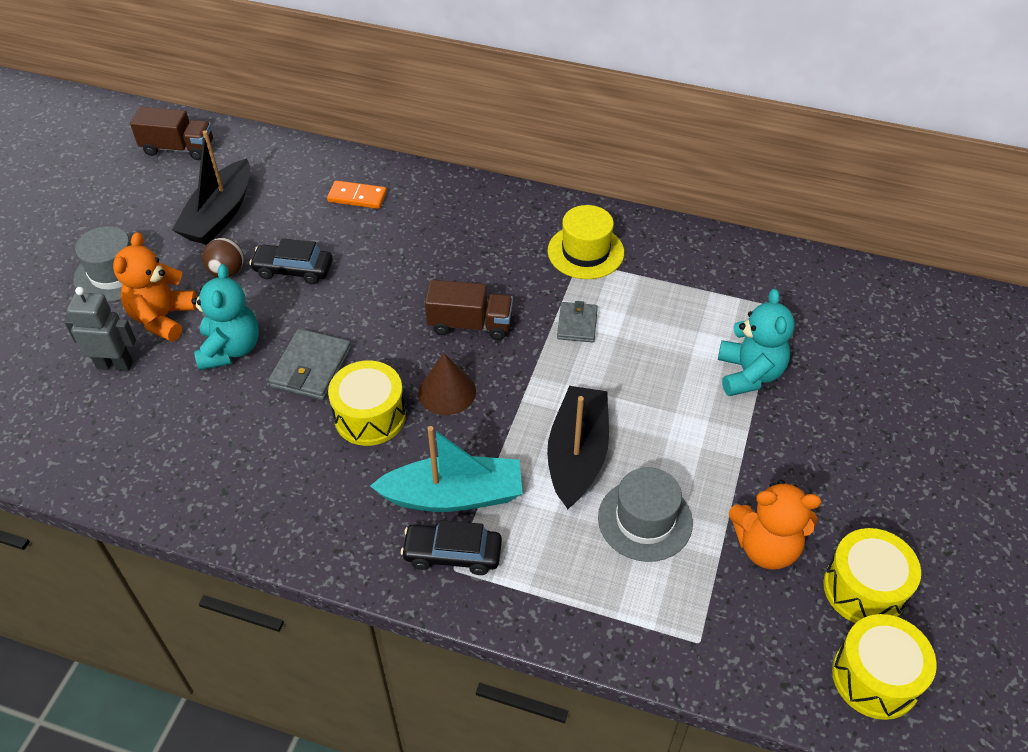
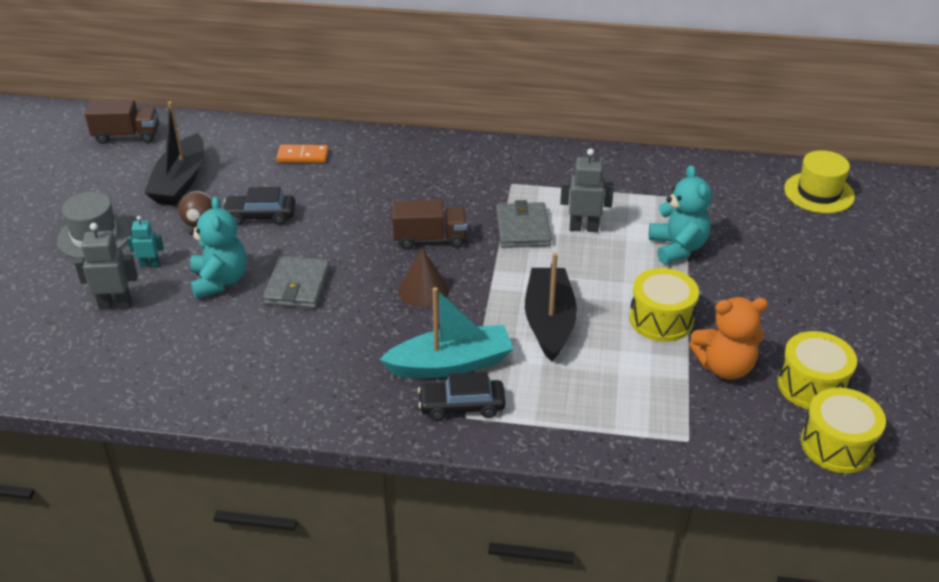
camera: 10 degrees left, 10 degrees down
(163, 318) = (150, 264): orange teddy bear -> turquoise robot
(370, 416) = (360, 315): yellow drum -> yellow drum (661, 319)
(577, 324) = (522, 228): grey wallet -> grey wallet, size x1.53
(585, 252) = (515, 176): yellow hat -> yellow hat (819, 193)
(645, 520) = (619, 361): grey hat -> none
(646, 332) = (584, 228): none -> grey robot

